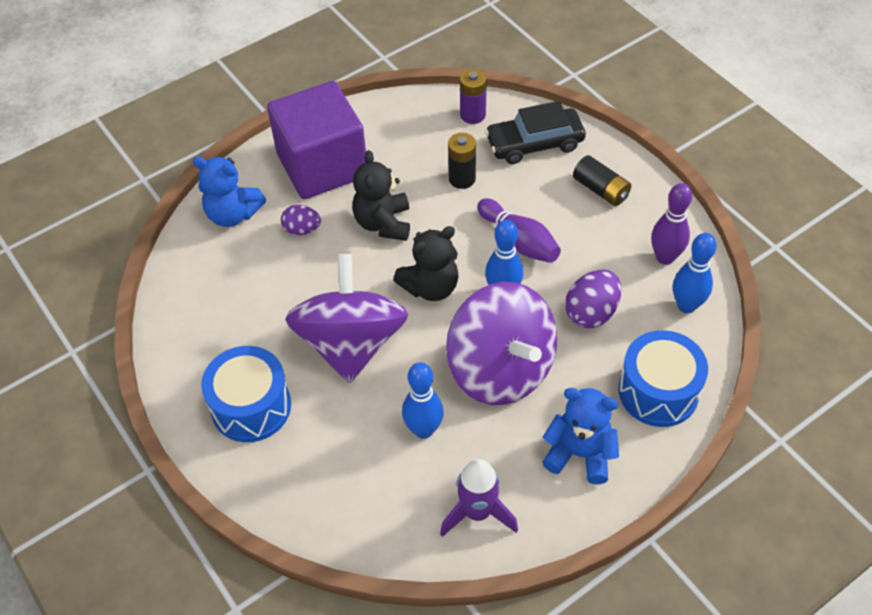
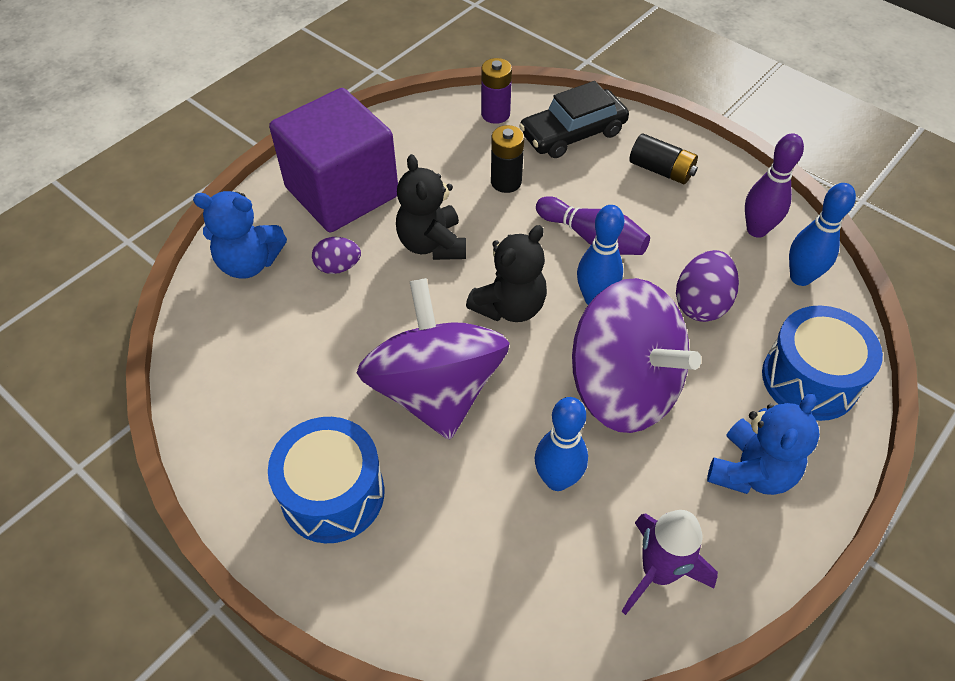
camera: 15 degrees left, 0 degrees up
(579, 454) = (751, 471): blue teddy bear -> blue teddy bear turned 120 degrees clockwise

